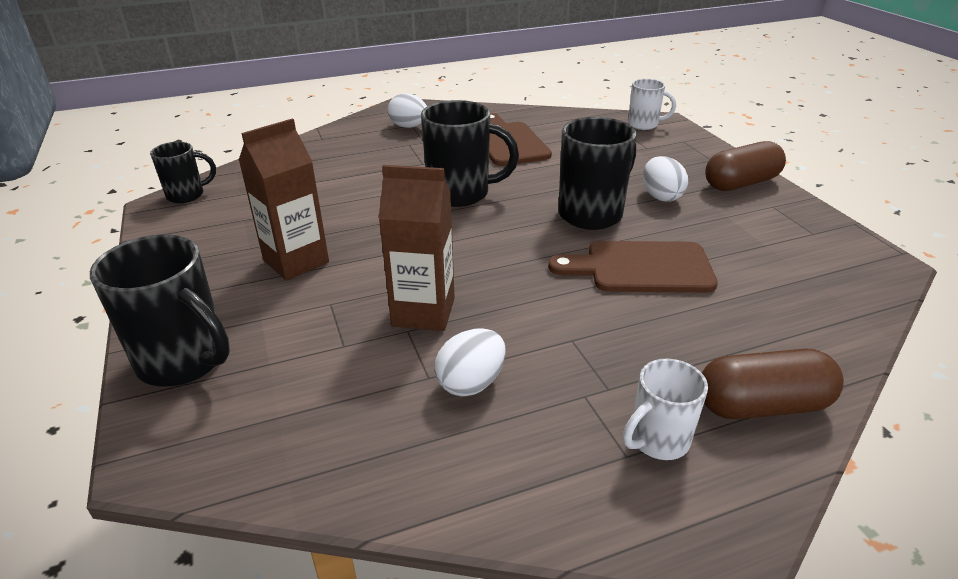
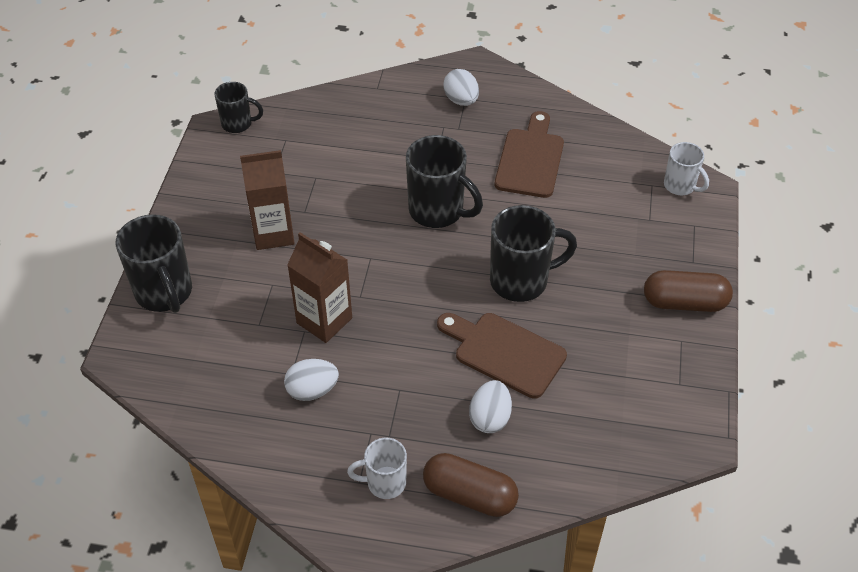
camera: 30 degrees right, 15 degrees up
(661, 196) = (597, 286): white egg -> white egg (490, 418)

